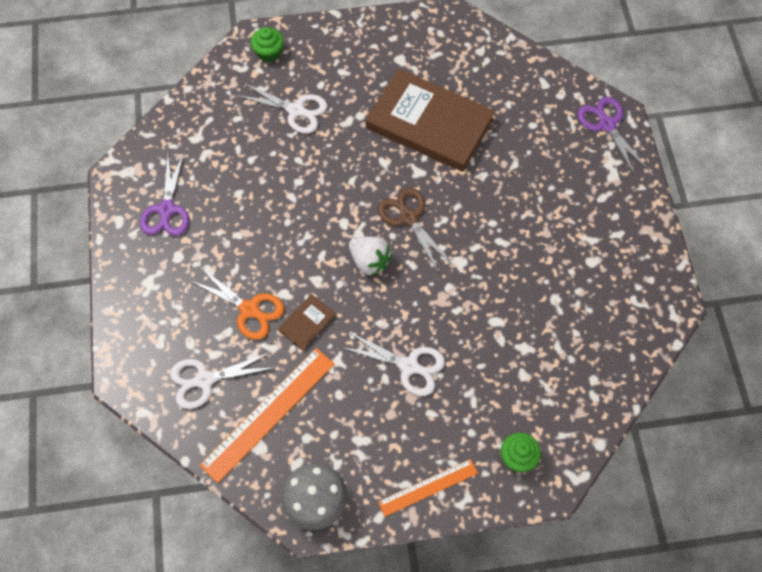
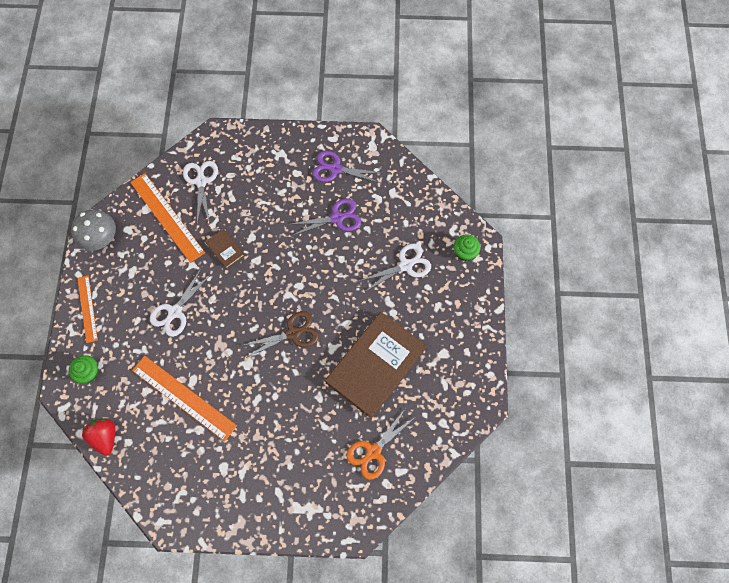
camera: 100 degrees right, 5 degrees up
(249, 309) = (245, 213): orange scissors -> orange scissors (373, 451)
(296, 110) = (405, 265): white scissors -> white scissors turned 150 degrees counterclockwise
(369, 261) = (263, 299): white strawberry -> none
(520, 326) = (184, 397): none -> orange ruler
(595, 410) = (105, 437): none -> red strawberry
(607, 125) = (348, 517): purple scissors -> purple scissors (337, 218)

